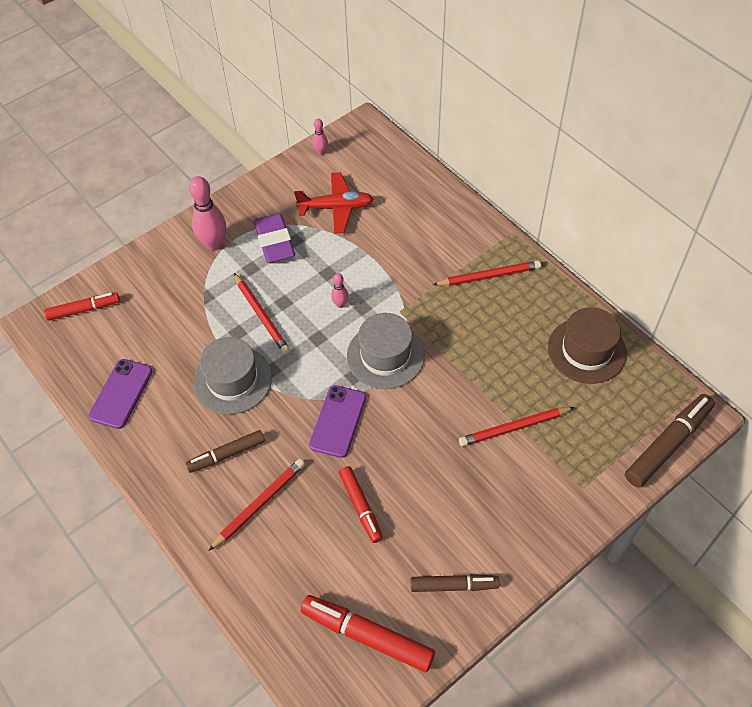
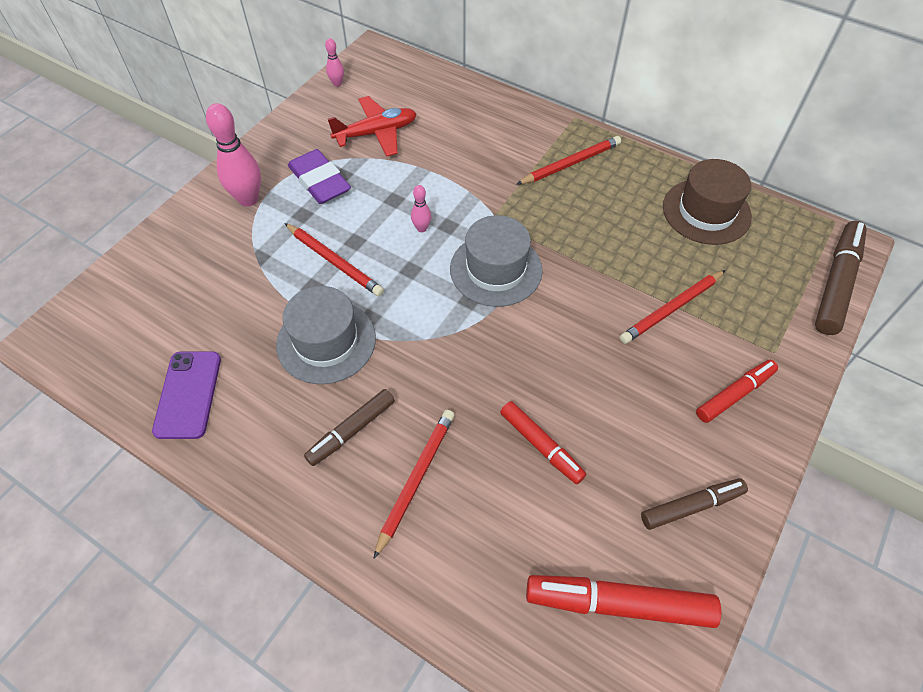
camera: 20 degrees left, 0 degrees up
(84, 309) = (107, 308): red marker -> red marker (734, 394)
(338, 421) = (472, 355): purple phone -> none

